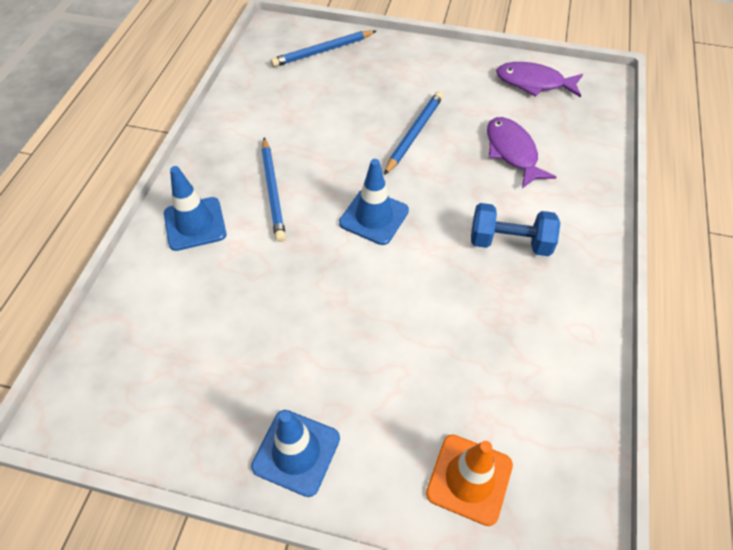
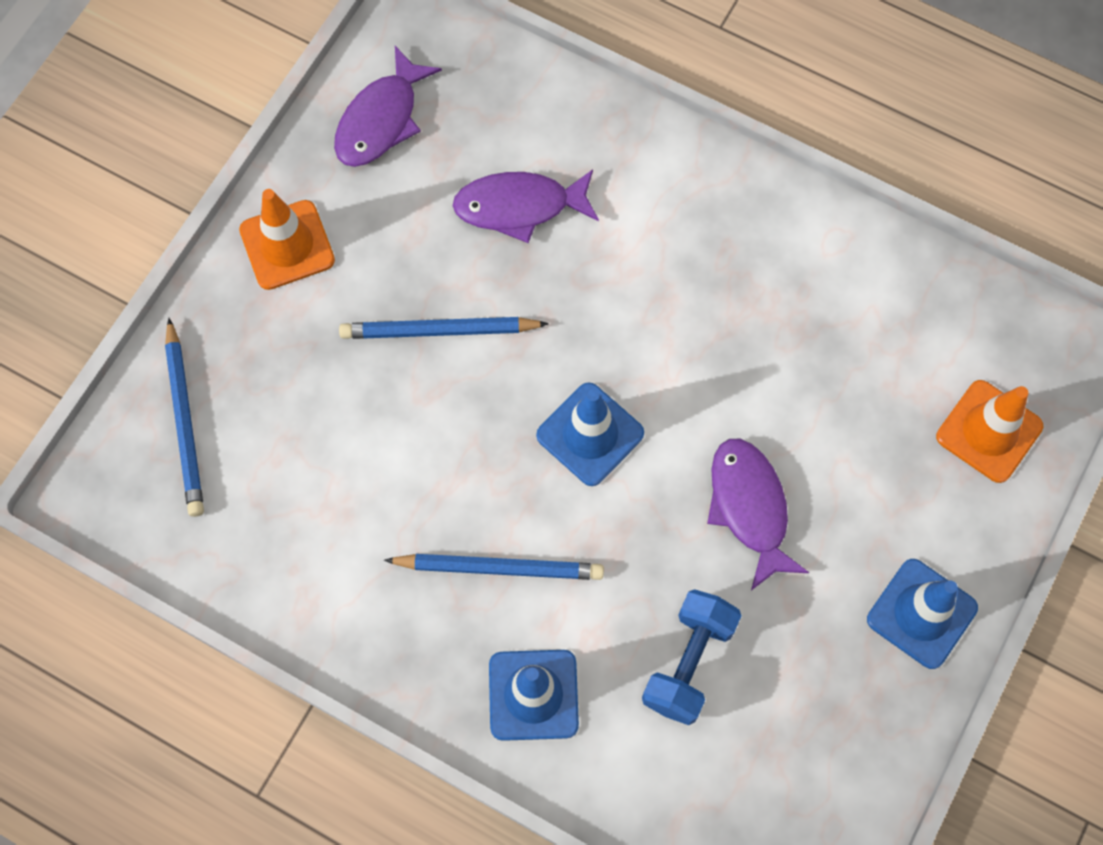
camera: 75 degrees left, 15 degrees up
(350, 316) = (749, 507): none -> purple fish
(414, 134) = (439, 331): blue pencil -> blue pencil turned 45 degrees counterclockwise
(438, 64) = (287, 245): none -> orange traffic cone
(509, 242) = (682, 271): blue dumbbell -> blue dumbbell (688, 662)

